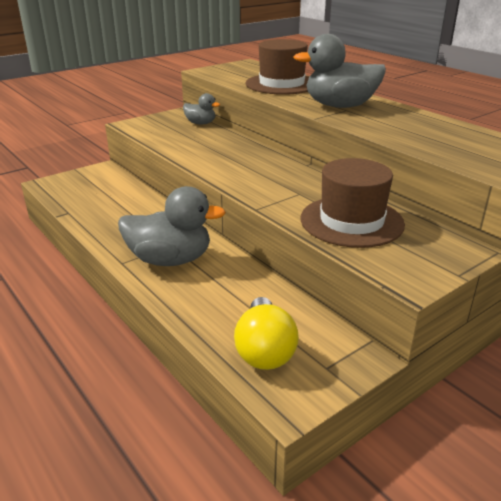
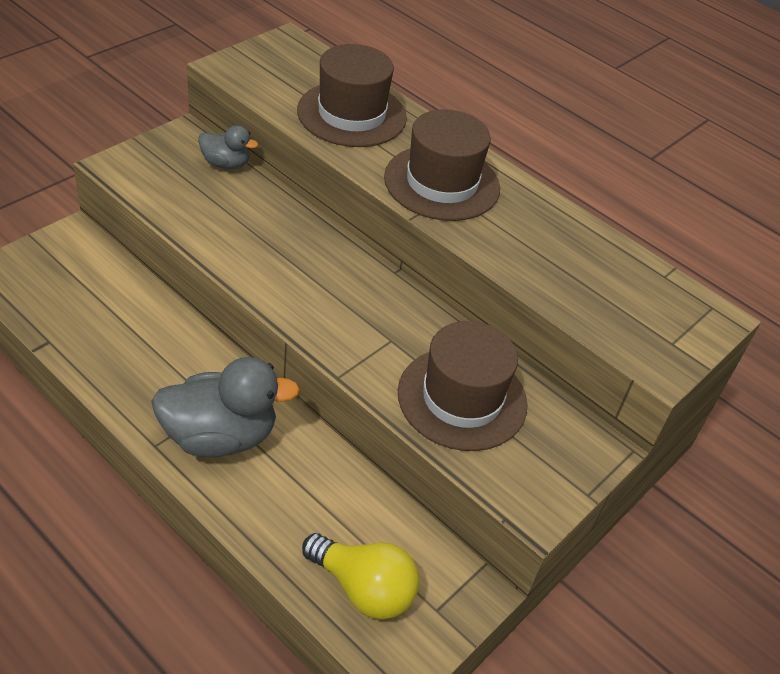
camera: 15 degrees left, 15 degrees up
(264, 350) = (363, 588): yellow light bulb -> yellow light bulb turned 45 degrees counterclockwise
(340, 106) = (442, 183): grey duck -> brown hat

